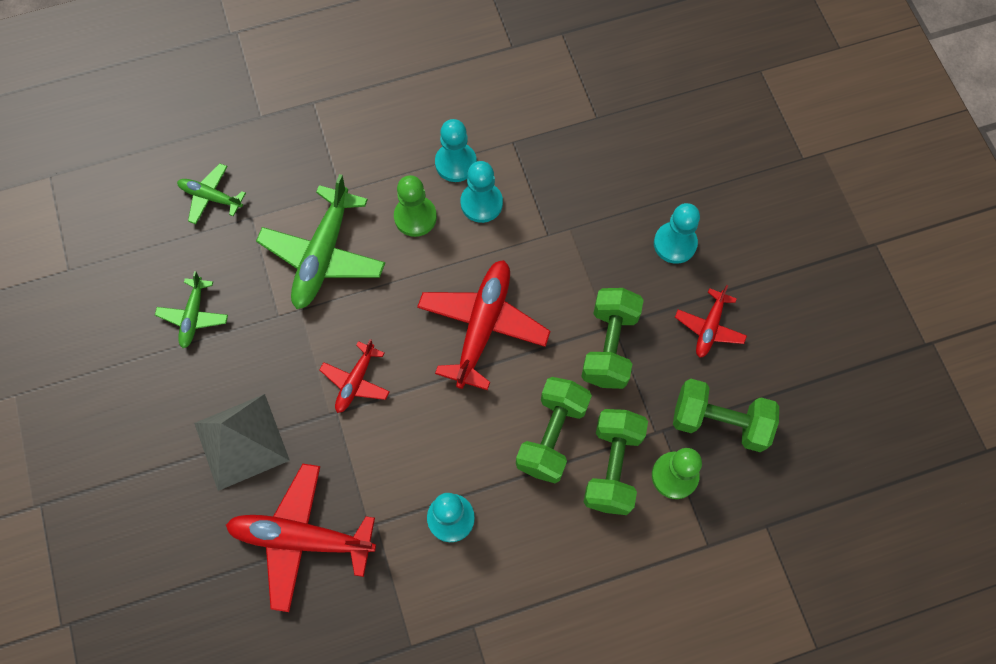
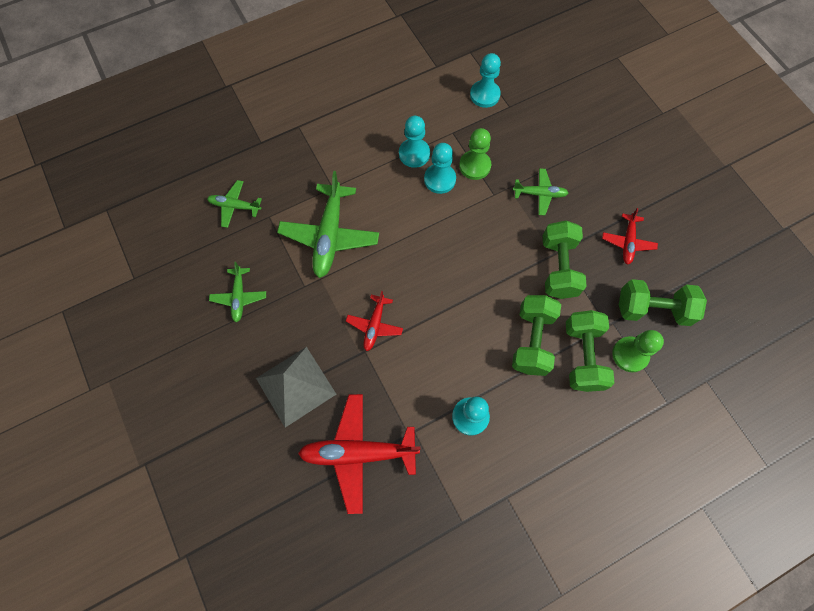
camera: 10 degrees left, 0 degrees up
(415, 217) = (393, 197): green pawn -> green pawn (475, 166)
(483, 326) = (461, 268): red plane -> none
(608, 244) = (540, 194): none -> green plane
(675, 243) = (587, 186): turquoise pawn -> turquoise pawn (484, 95)

